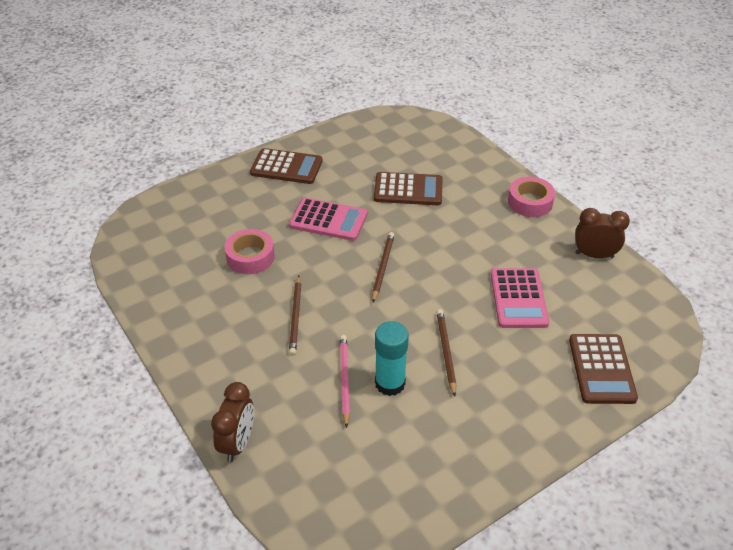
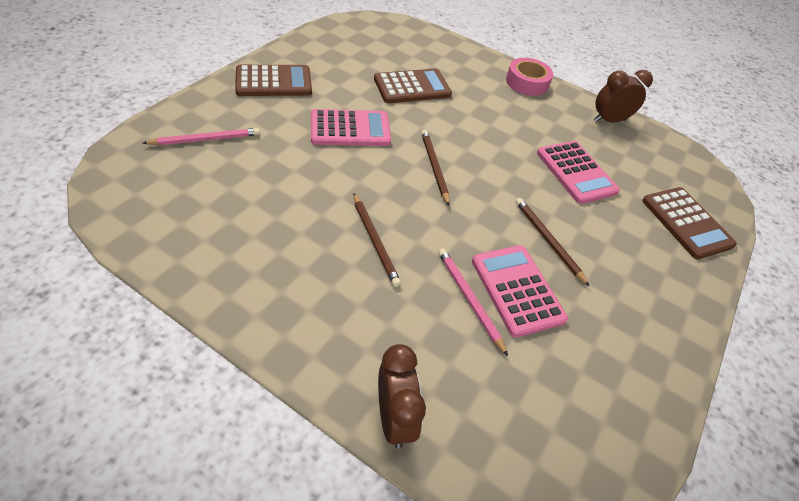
camera: 30 degrees left, 5 degrees up
(208, 209) = (206, 139): none -> pink pencil
(250, 257) = (285, 184): pink tape -> none
(390, 383) = (517, 290): turquoise glue stick -> pink calculator

